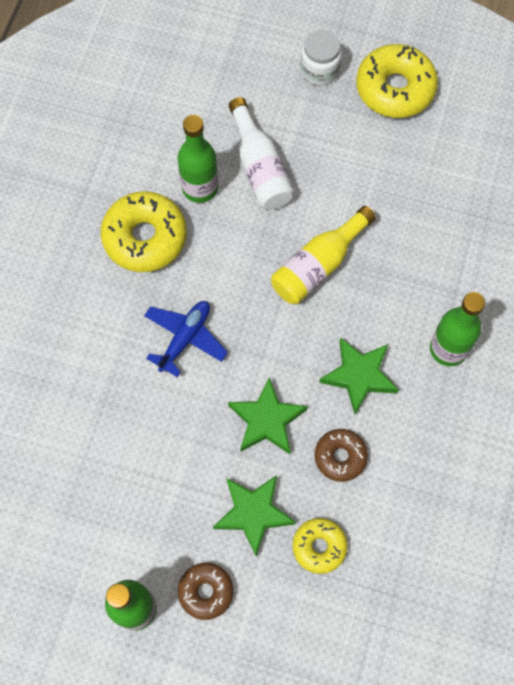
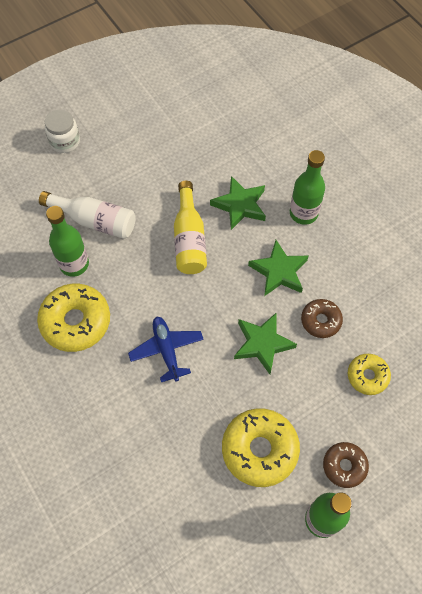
camera: 50 degrees left, 5 degrees down
(253, 513) = (316, 398): green star -> green star (240, 205)
(395, 89) = (117, 114): yellow donut -> yellow donut (259, 449)

